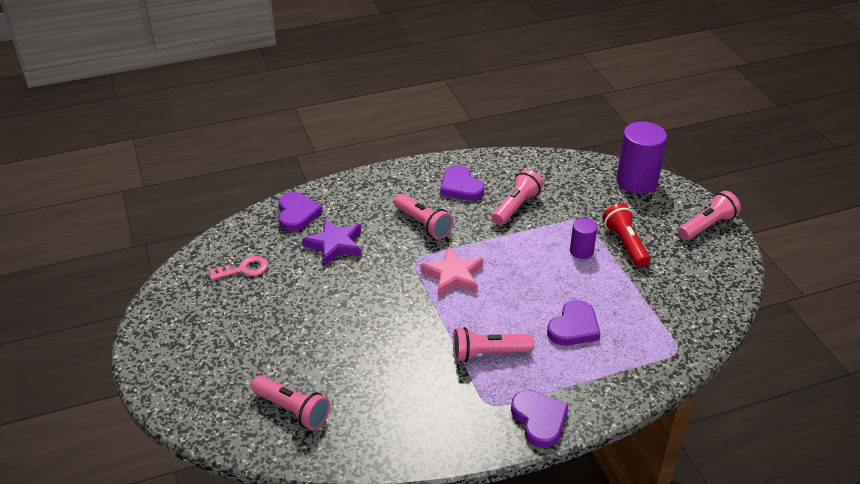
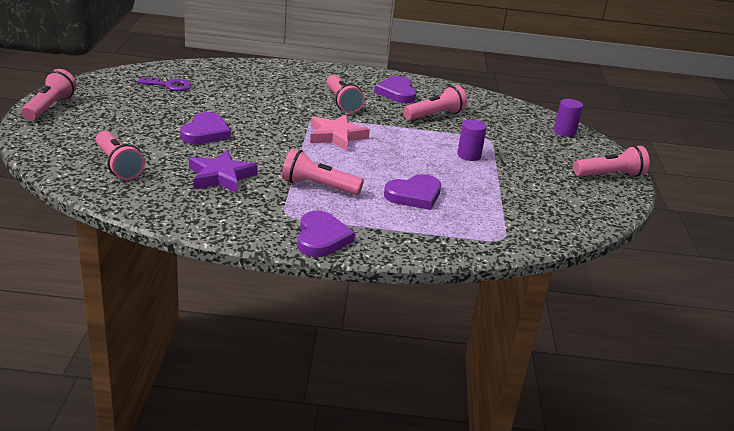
camera: 20 degrees right, 10 degrees down
(155, 356) = (50, 107): none -> pink flashlight
(244, 269) = (169, 85): pink key -> purple key
(297, 214) = (244, 70): purple heart -> purple heart (205, 133)
(335, 245) = (256, 93): purple star -> purple star (221, 176)
(625, 244) = (516, 163): red flashlight -> none
(636, 181) = (564, 132): purple cylinder -> purple cylinder, size x0.53

